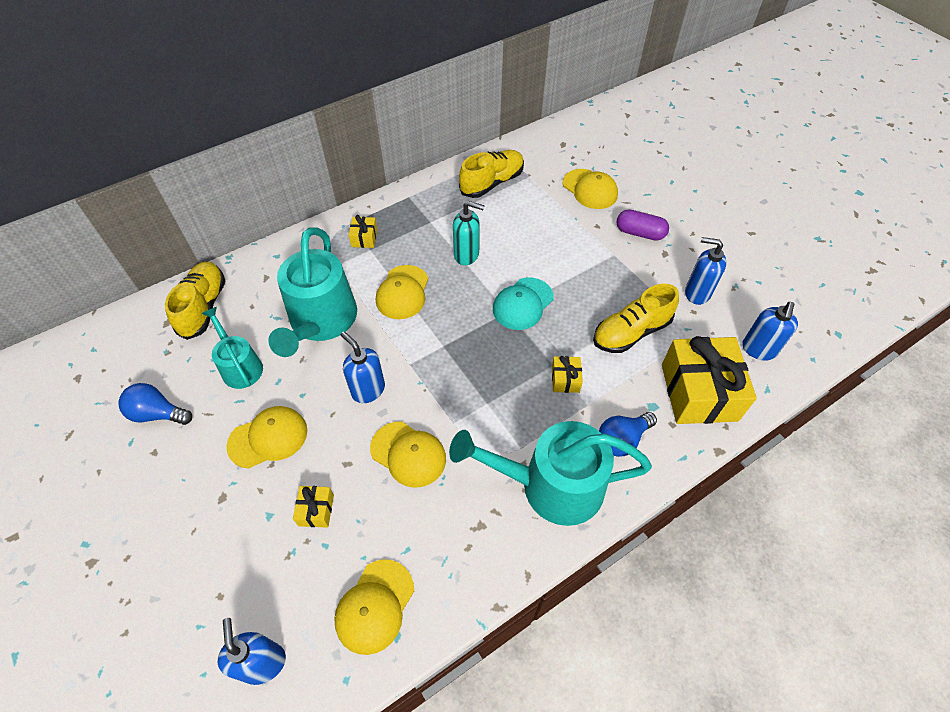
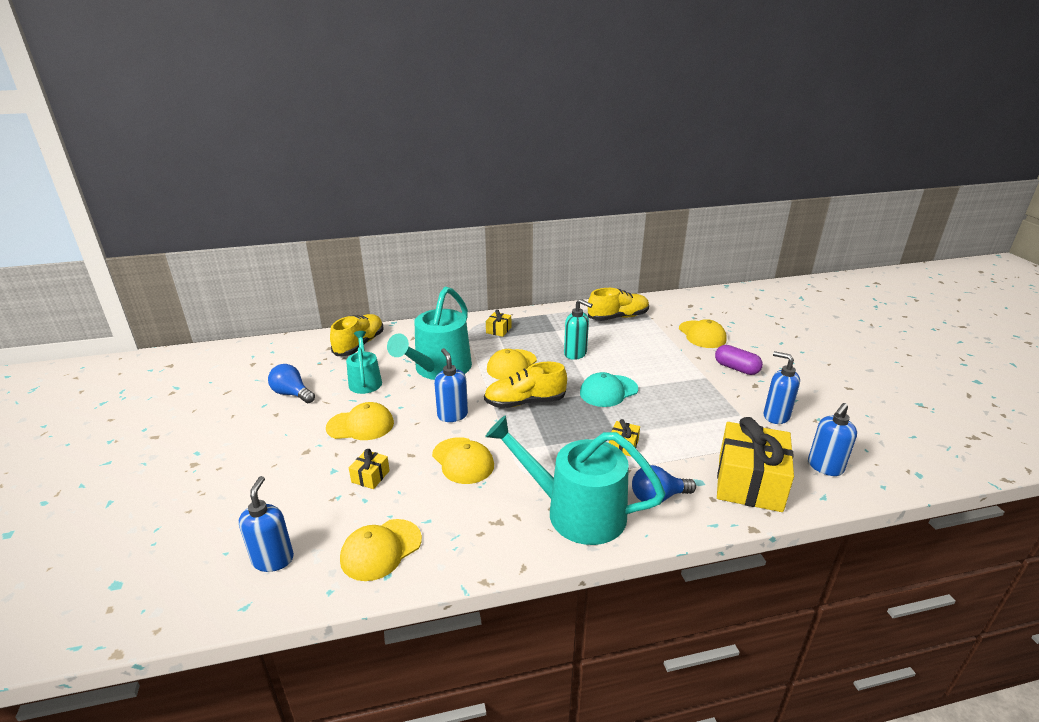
camera: 20 degrees right, 25 degrees down
(631, 332) = (699, 428): yellow shoe -> yellow shoe (525, 402)

